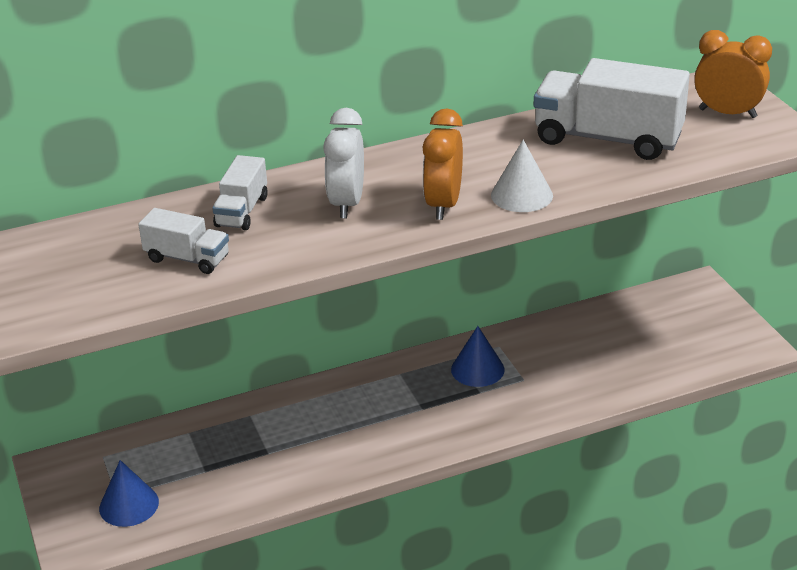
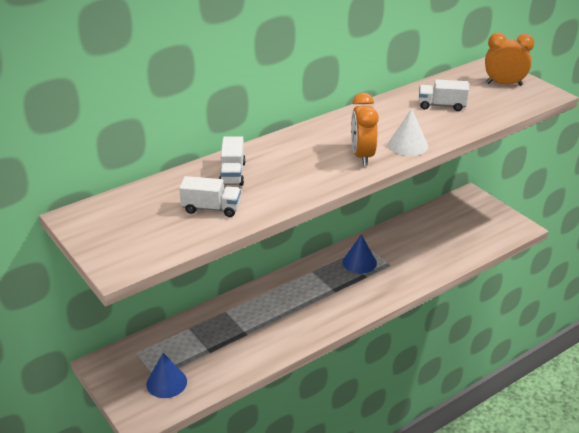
camera: 15 degrees left, 0 degrees up
(347, 203) = (300, 161): white clock -> none
(608, 139) = (441, 106): white truck -> white truck, size x0.53

